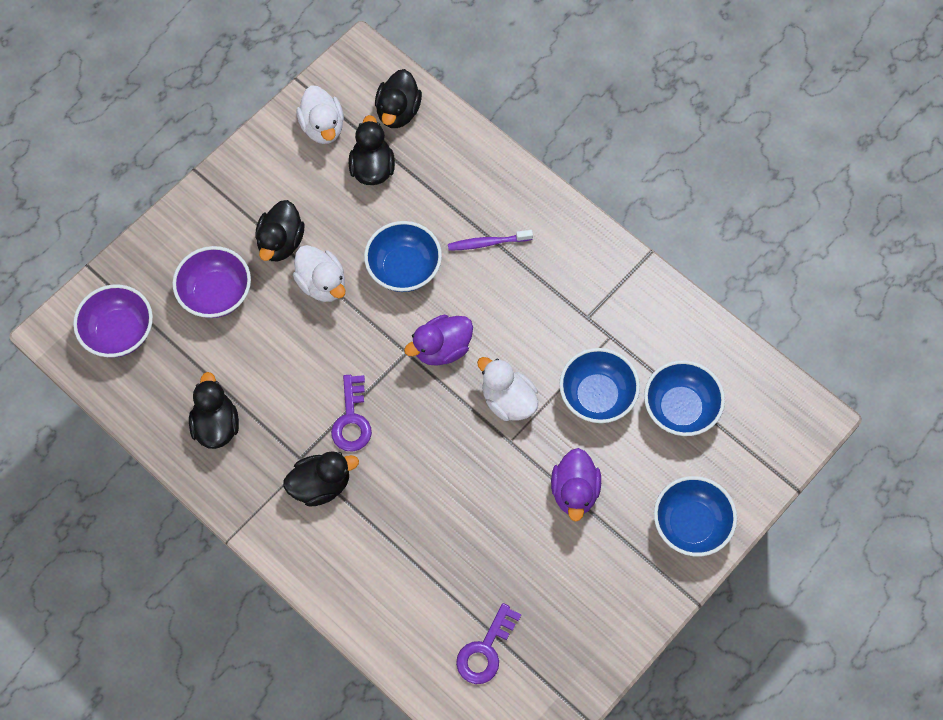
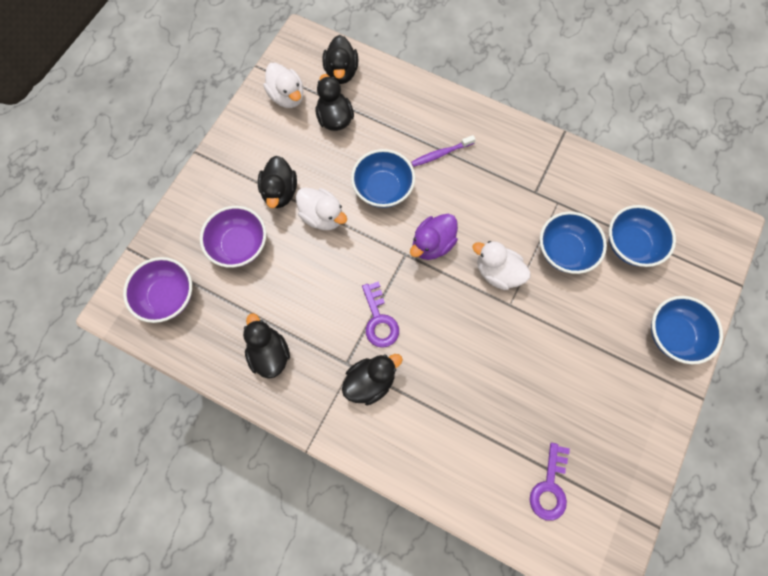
camera: 15 degrees left, 5 degrees up
(574, 491) = (574, 332): purple duck -> none

